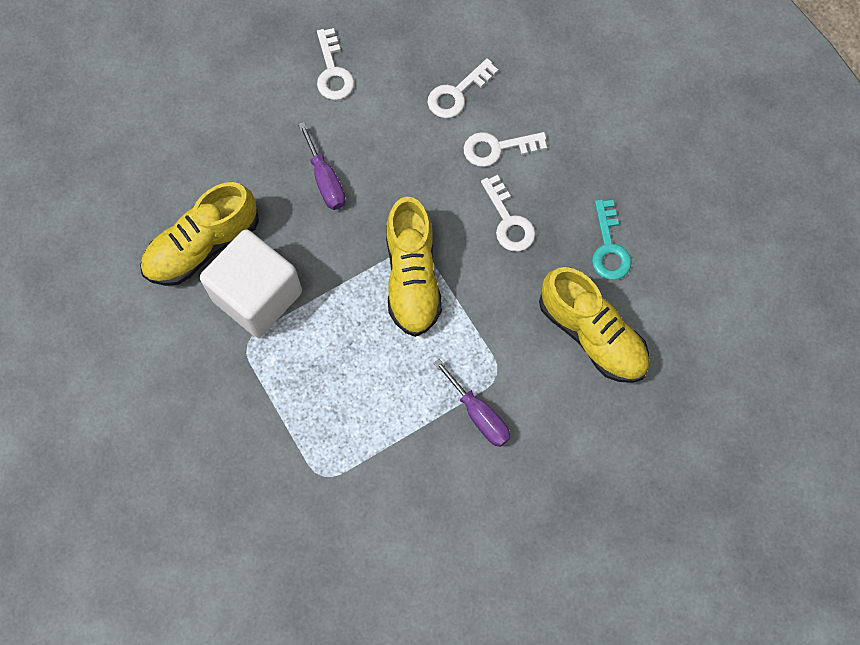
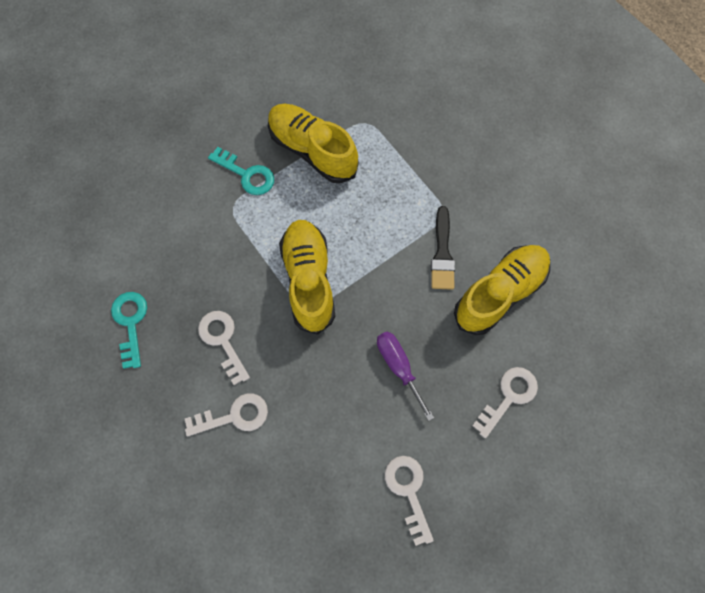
camera: 175 degrees right, 0 degrees up
(257, 296) = (442, 253): white cube -> black brush
(457, 93) = (276, 476): white key -> white key (509, 397)
(479, 414) = (247, 174): purple screwdriver -> turquoise key
(592, 335) = (151, 244): yellow shoe -> yellow shoe (312, 150)

